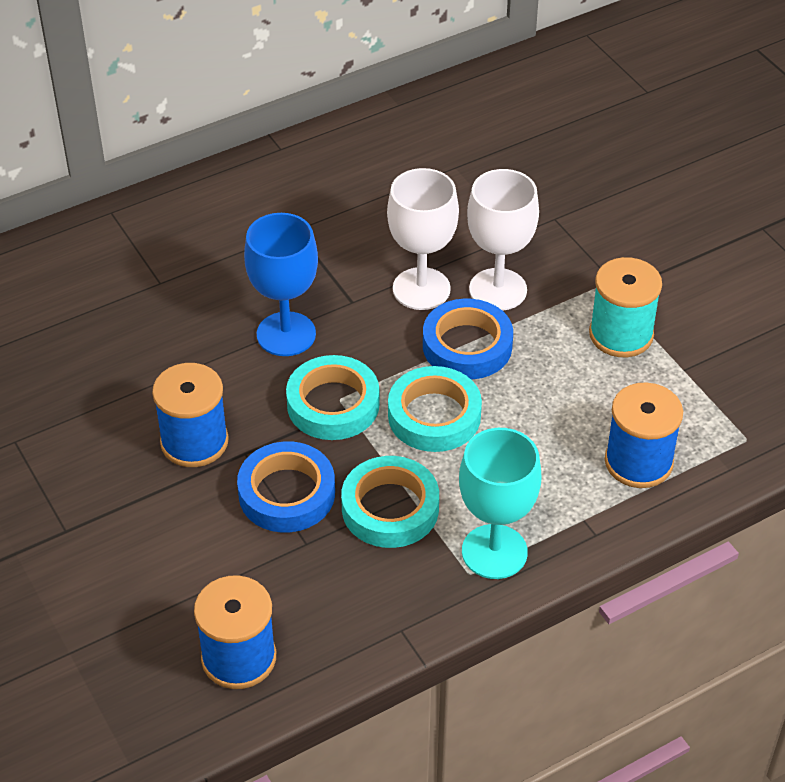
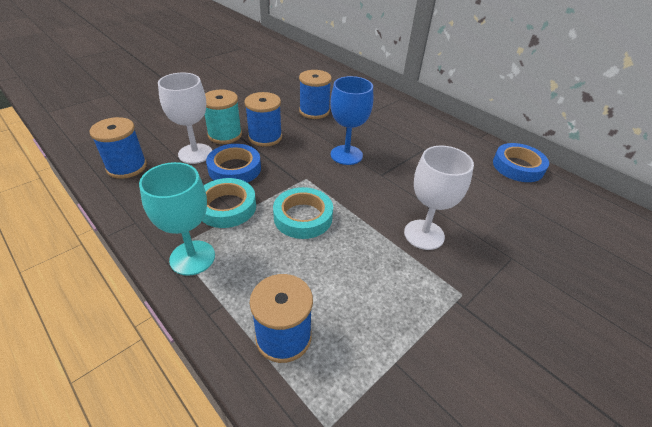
camera: 75 degrees right, 5 degrees down
(119, 354) = (314, 111): none -> blue spool
(333, 404) = (301, 176): turquoise tape -> none
(421, 289) = (405, 200): white goblet -> white goblet (195, 153)
(467, 346) = (367, 225): blue tape -> blue tape (518, 166)
(621, 334) = (415, 311): turquoise spool -> turquoise spool (225, 135)

